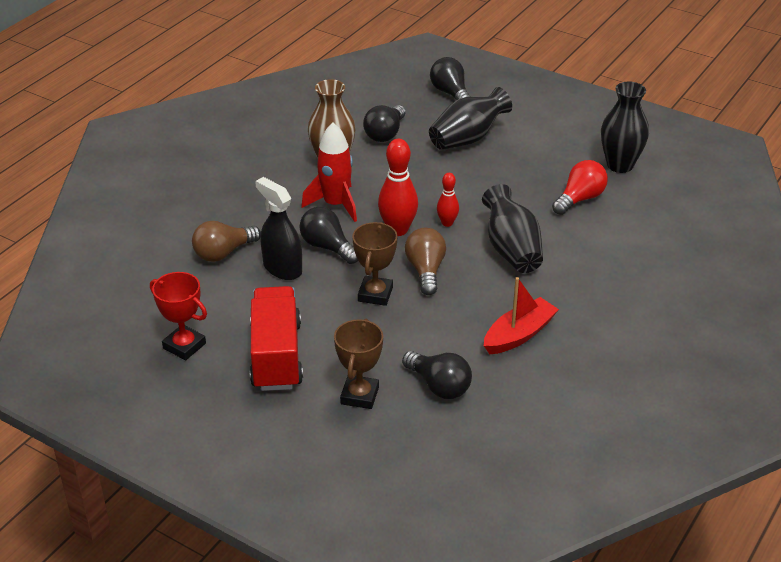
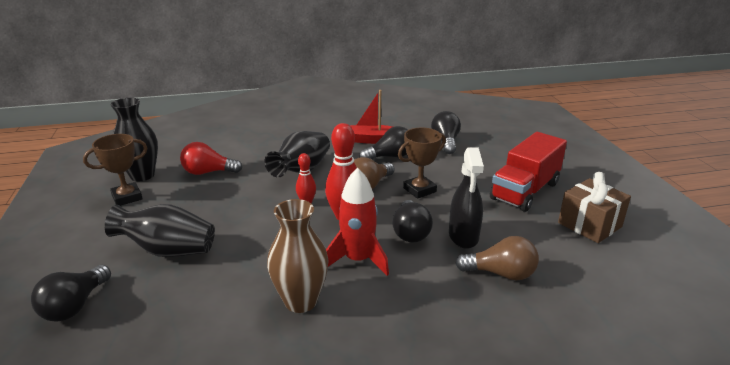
camera: 135 degrees left, 10 degrees down
(184, 346) = (589, 225): red trophy -> brown gift
(359, 395) = (493, 156): brown trophy -> brown trophy (127, 197)
(385, 134) = (208, 301): black light bulb -> black light bulb (390, 156)

